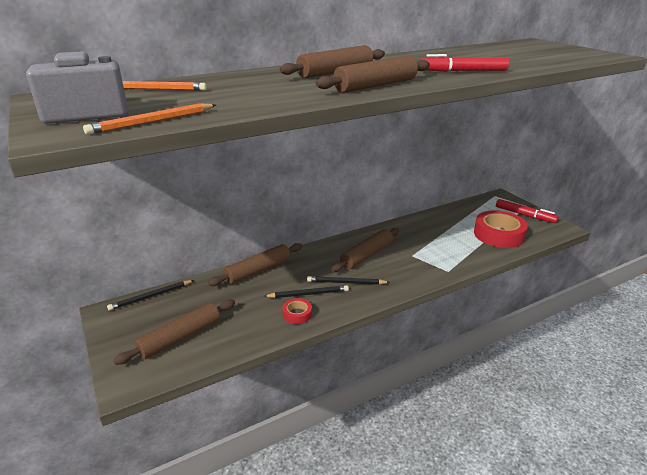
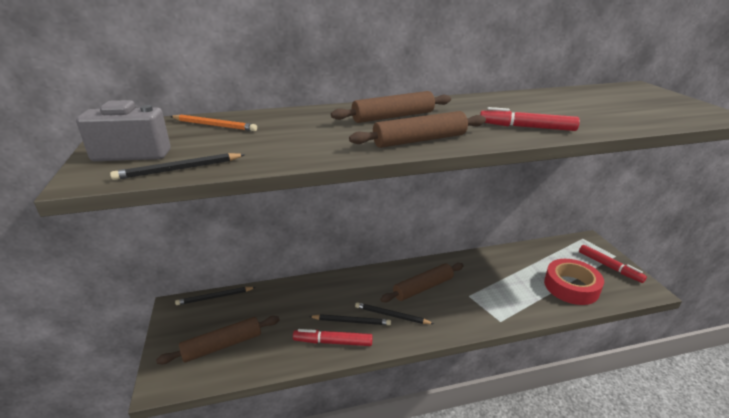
camera: 15 degrees right, 0 degrees up
(152, 122) = (179, 169): orange pencil -> black pencil
(258, 270) = (315, 287): brown rolling pin -> none
(297, 314) = (333, 342): red tape -> red marker

